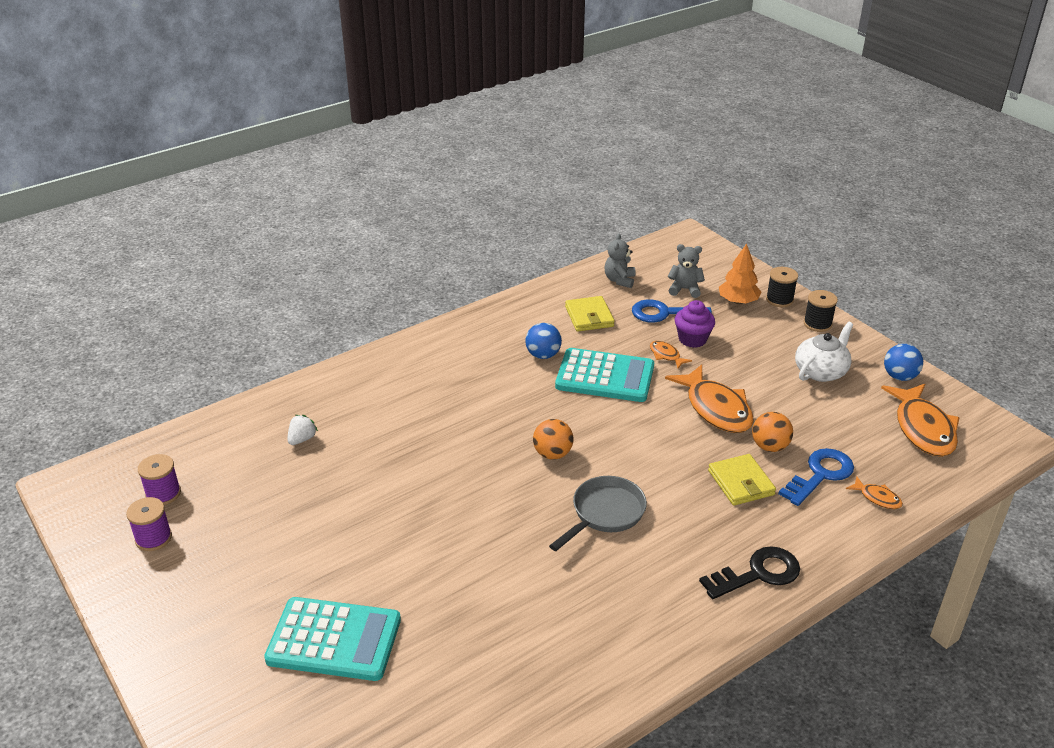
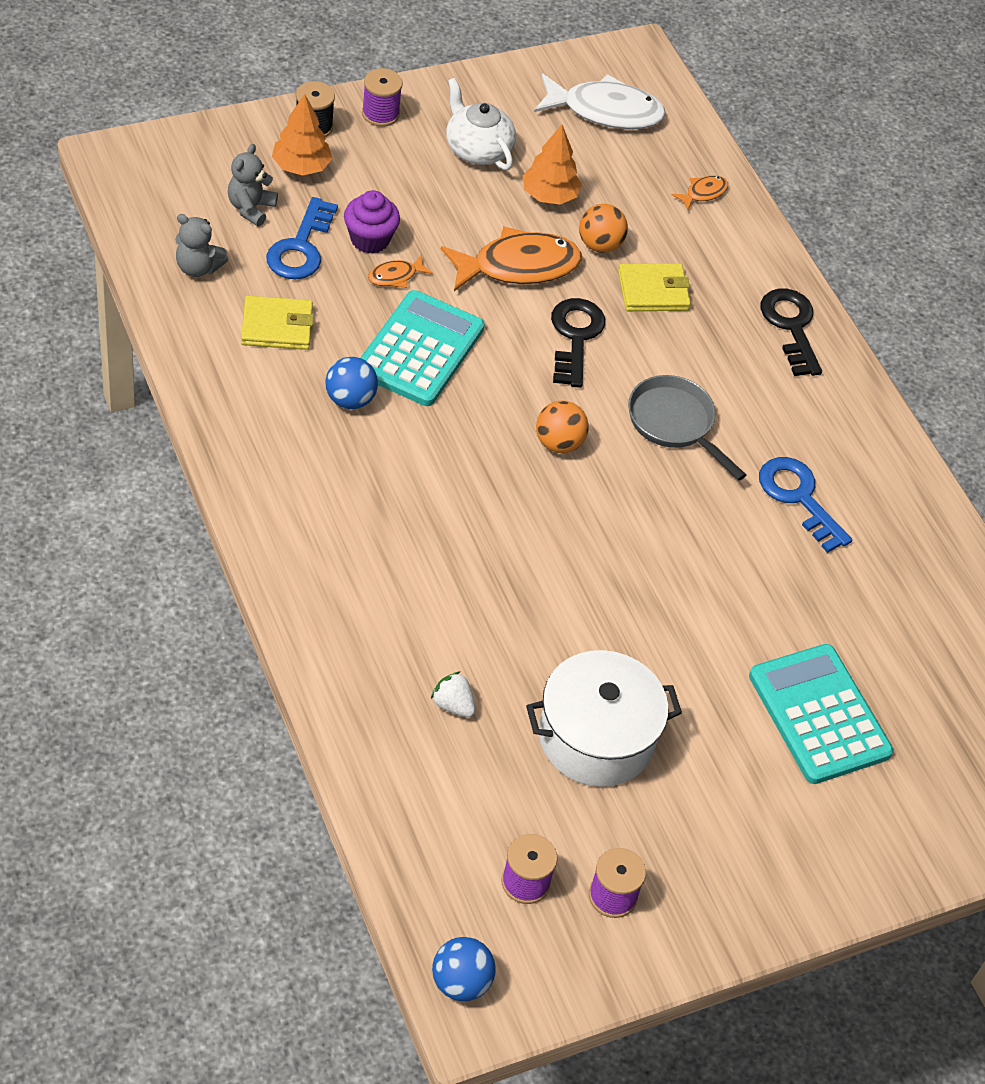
camera: 85 degrees left, 15 degrees up
(288, 511) = (596, 737): none -> white pot
(334, 640) = (819, 715): turquoise calculator -> turquoise calculator turned 45 degrees counterclockwise
(663, 447) = (575, 337): none -> black key
(802, 413) = (549, 195): none -> orange tree
(817, 324) = (380, 113): black spool -> purple spool
(820, 475) = (657, 222): blue key -> blue key (799, 498)
(899, 376) = (509, 89): blue ball -> blue ball (461, 982)
(923, 428) = (605, 111): orange fish -> white fish

